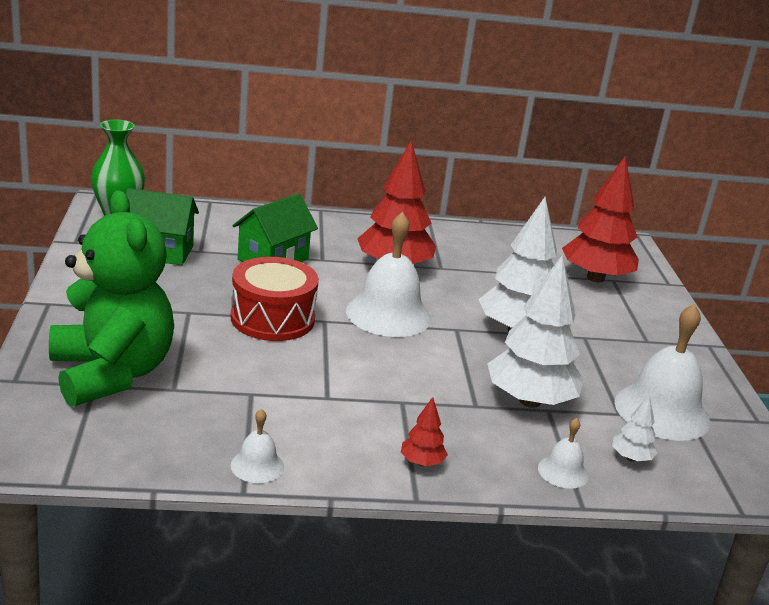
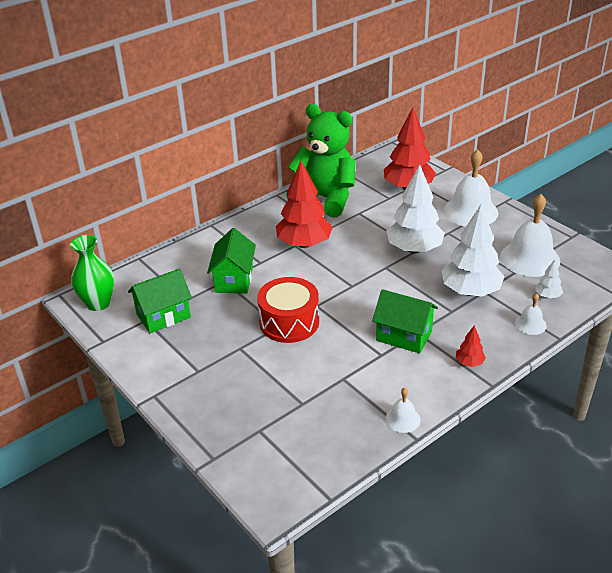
camera: 30 degrees left, 10 degrees up
(111, 374) = (257, 417): green teddy bear -> green teddy bear (325, 199)
(380, 396) = (404, 336): none -> green house
(388, 314) = (342, 279): white bell -> white bell (470, 211)

